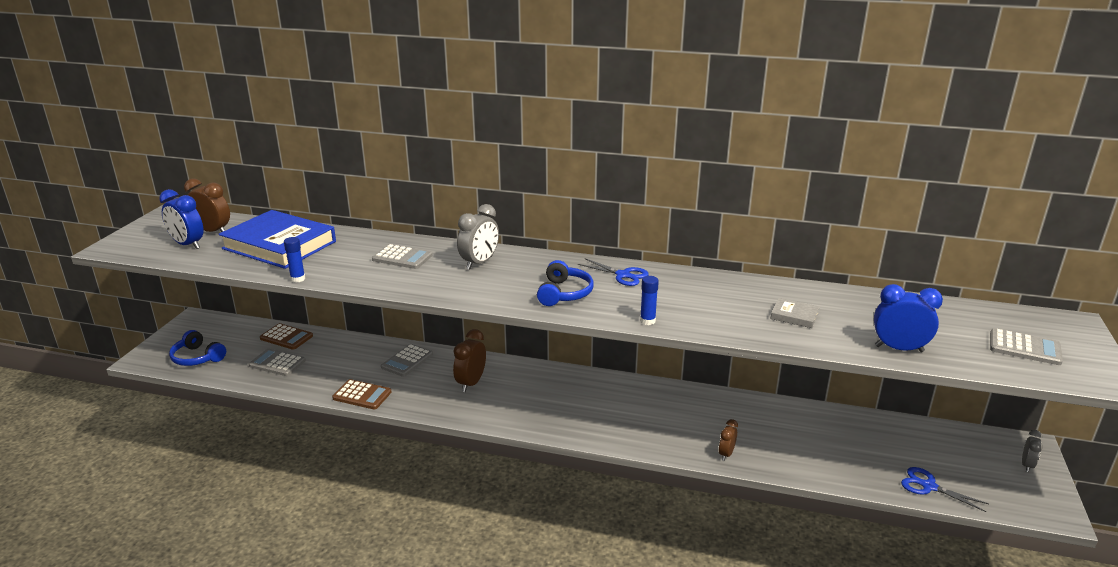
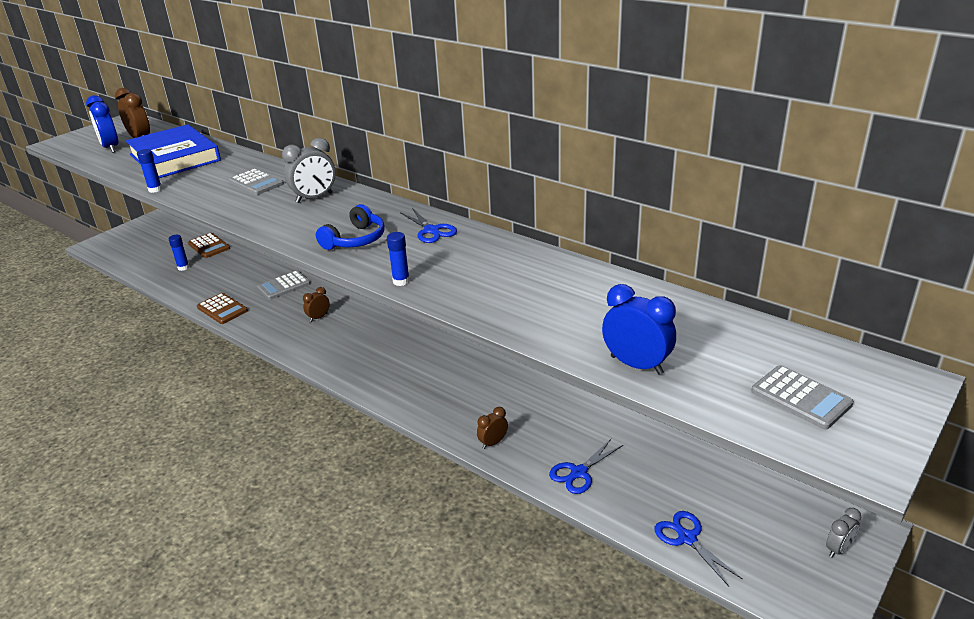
camera: 25 degrees right, 5 degrees up
(197, 357) = (131, 251): blue headphones -> none
(277, 363) = (183, 267): grey calculator -> blue glue stick
(471, 383) = (318, 317): brown clock -> brown clock, size x0.59
(794, 316) = (559, 305): grey book -> none
(812, 460) = (579, 472): none -> blue scissors

